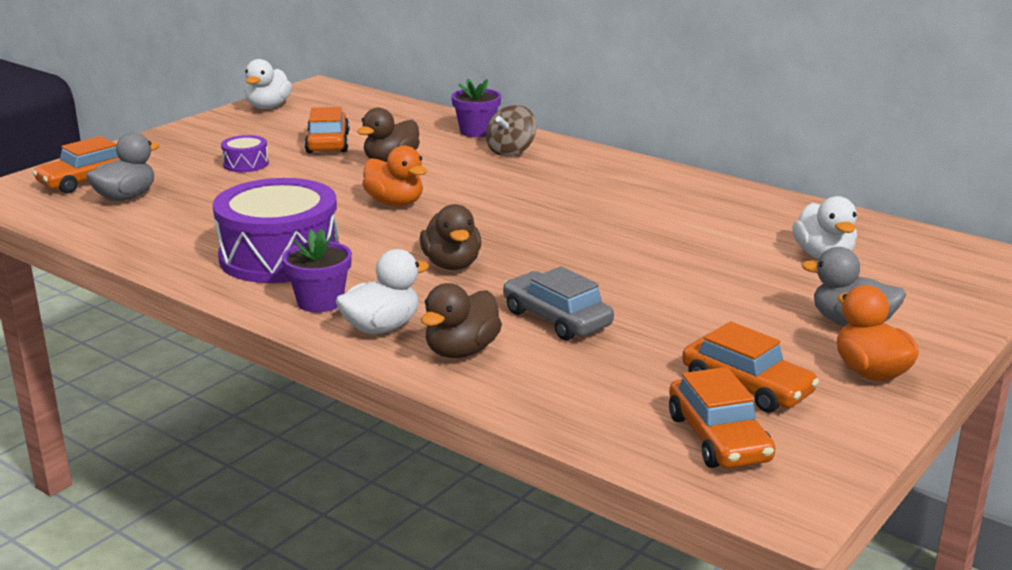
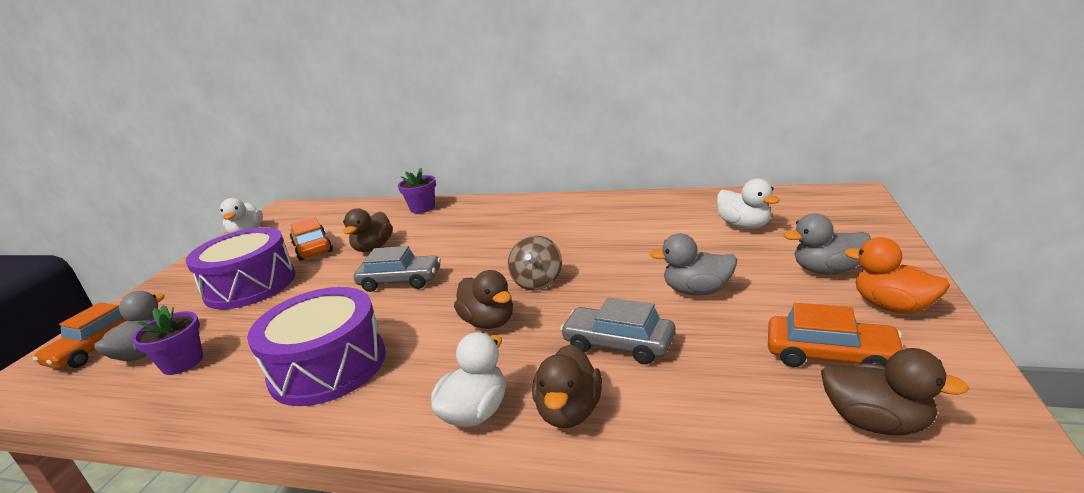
camera: 20 degrees left, 0 degrees up
(246, 164) = (250, 285): purple drum -> purple drum, size x2.24
(320, 302) = (396, 404): purple flower pot -> purple flower pot (182, 362)
(395, 203) = (400, 281): orange duck -> grey car
(511, 151) = (459, 215): brown spinning top -> brown spinning top (537, 281)
(687, 300) = (697, 291): none -> grey duck
(718, 438) = (876, 422): orange car -> brown duck

